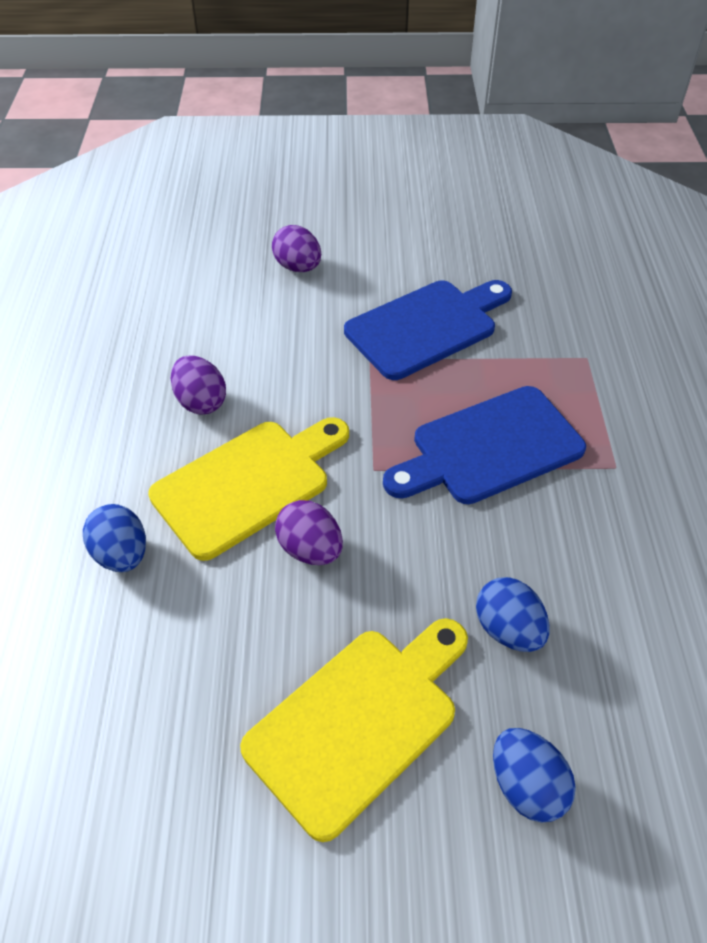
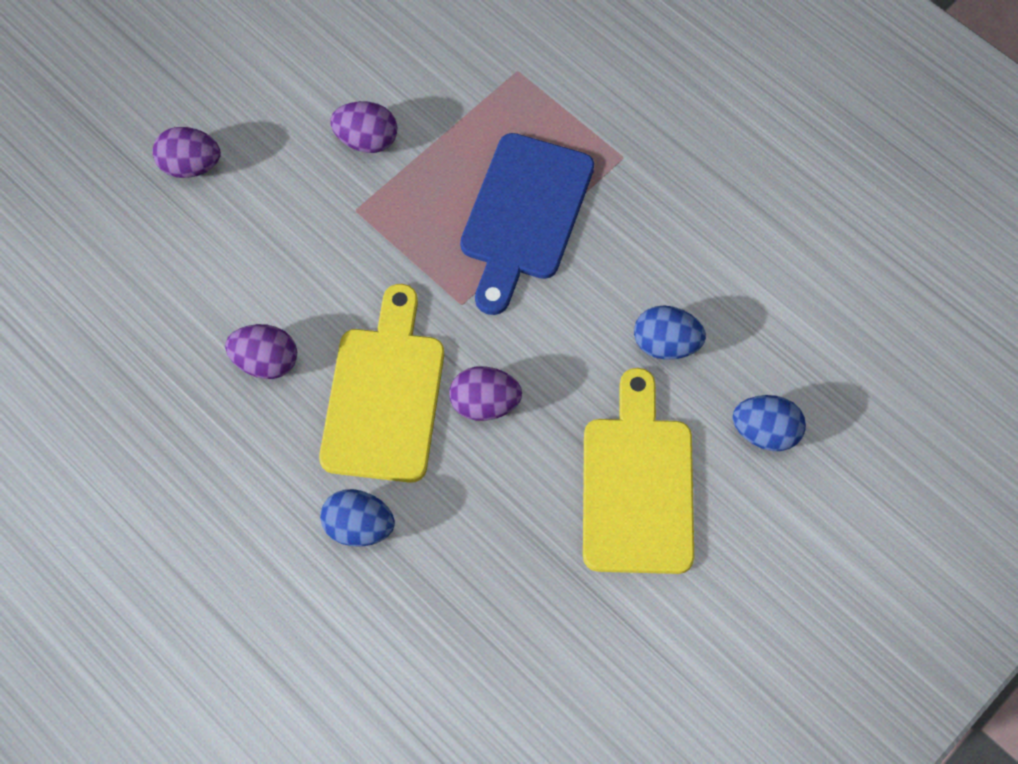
camera: 45 degrees left, 15 degrees up
(426, 326) = (366, 140): blue cutting board -> purple egg

